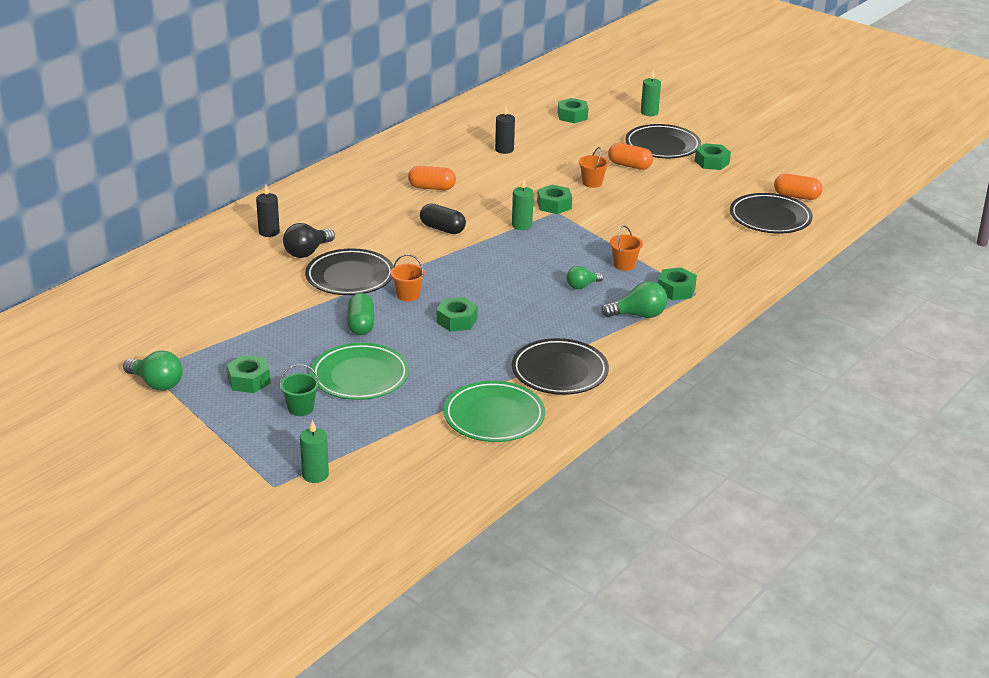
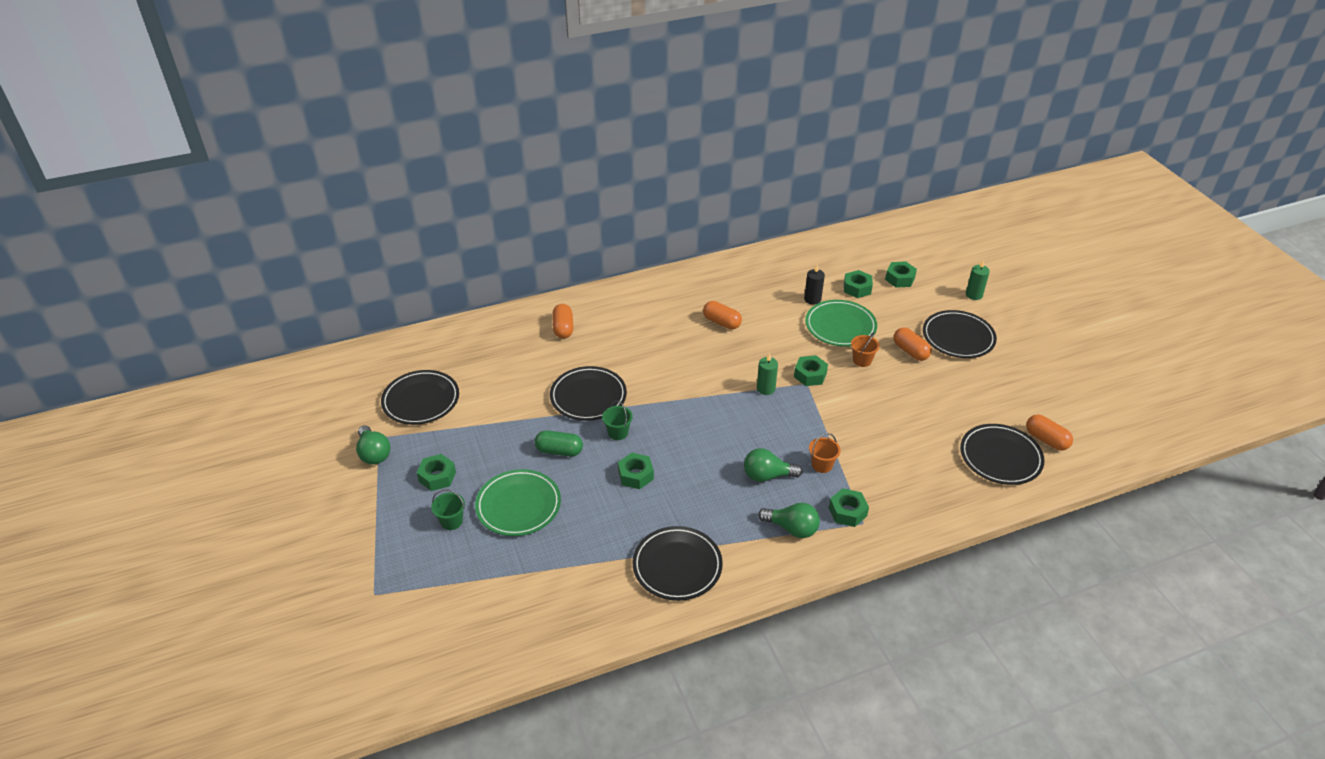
camera: 30 degrees right, 10 degrees up
(166, 328) = (421, 400): none -> black plate
(269, 232) = (563, 328): black candle -> orange capsule
(307, 252) = (576, 359): black light bulb -> none
(315, 475) = (410, 596): green candle -> none
(361, 325) = (559, 451): green capsule -> green capsule turned 75 degrees clockwise
(408, 295) = (618, 433): orange bucket -> green bucket
(442, 229) = (697, 370): black capsule -> none
(494, 416) = (587, 594): green plate -> green plate (840, 326)
(582, 286) = (767, 476): green light bulb -> green light bulb, size x1.53
(712, 162) = (991, 371): green nut -> green nut (857, 288)

